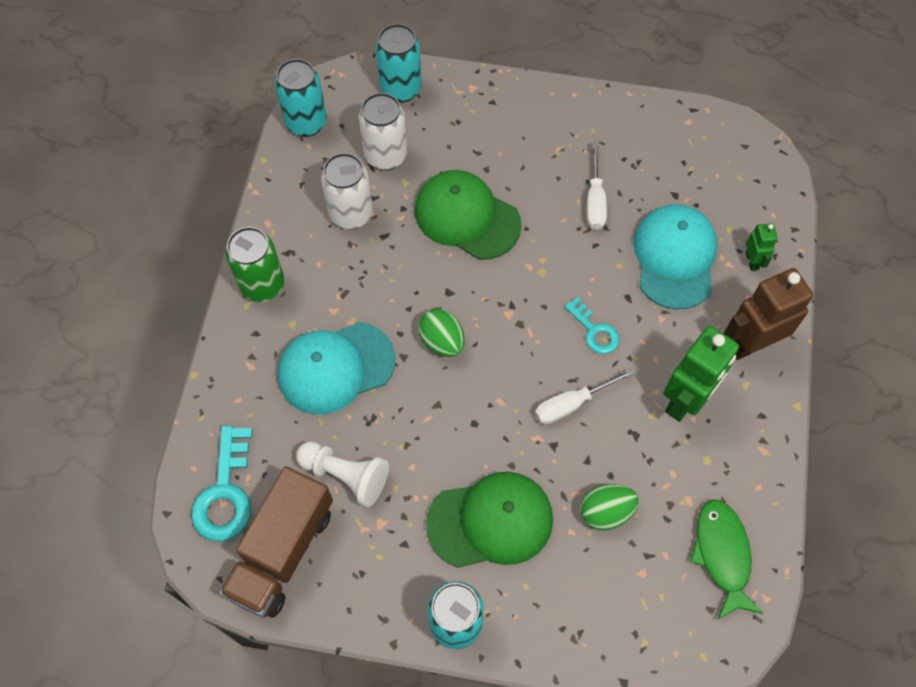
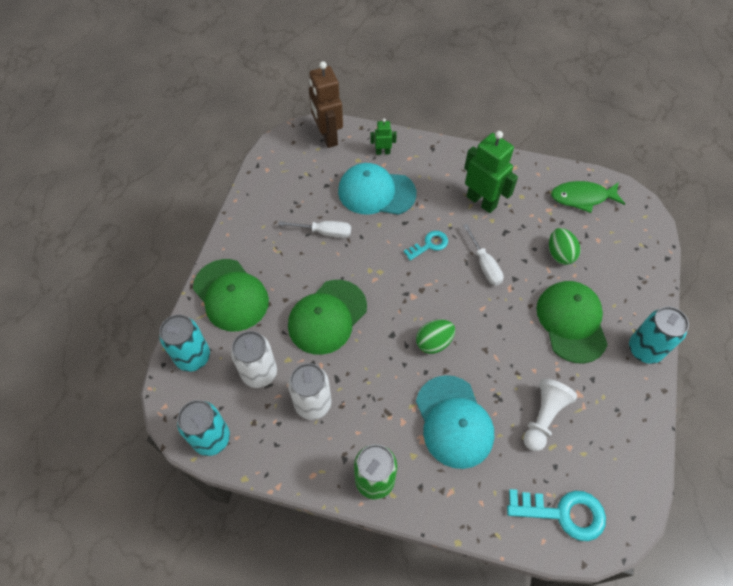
camera: 85 degrees left, 5 degrees down
(282, 551) = (607, 467): brown truck -> none
(486, 112) = (231, 295): none -> green cap
(750, 344) = (442, 162): brown robot -> brown robot (327, 137)

